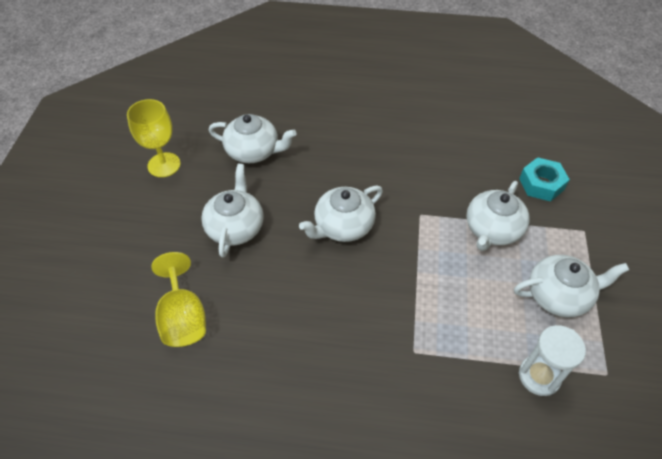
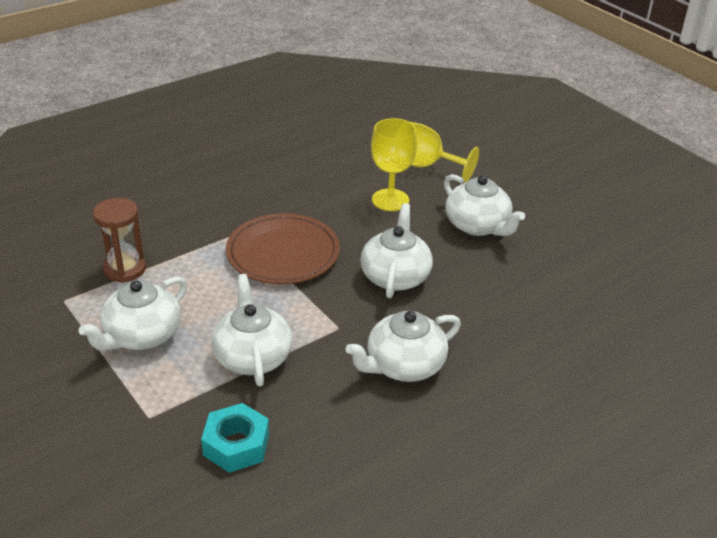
camera: 135 degrees right, 15 degrees down
(164, 165) = (609, 230): yellow goblet -> yellow goblet (390, 200)
(253, 151) = (564, 286): white teapot -> white teapot (403, 365)
(399, 302) = (283, 253): none -> brown plate
(539, 376) = (125, 269): white hourglass -> brown hourglass

